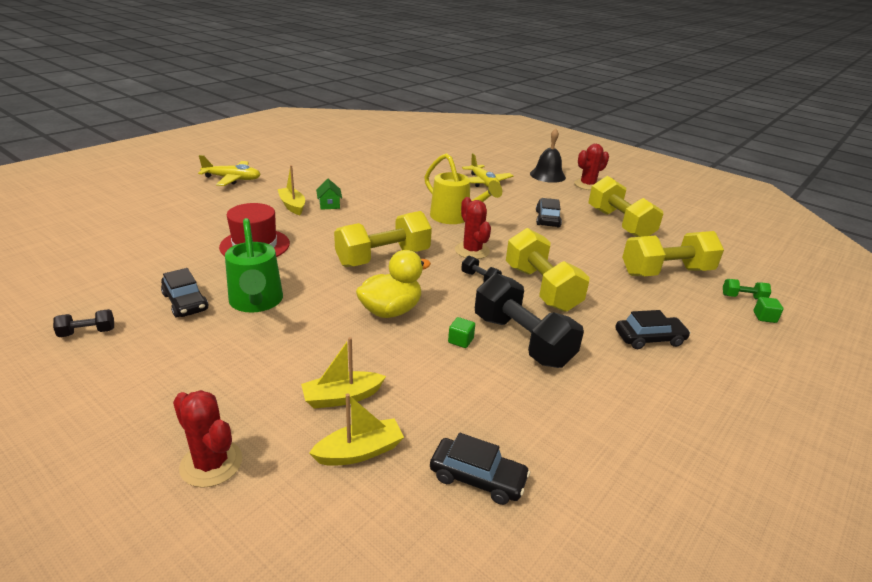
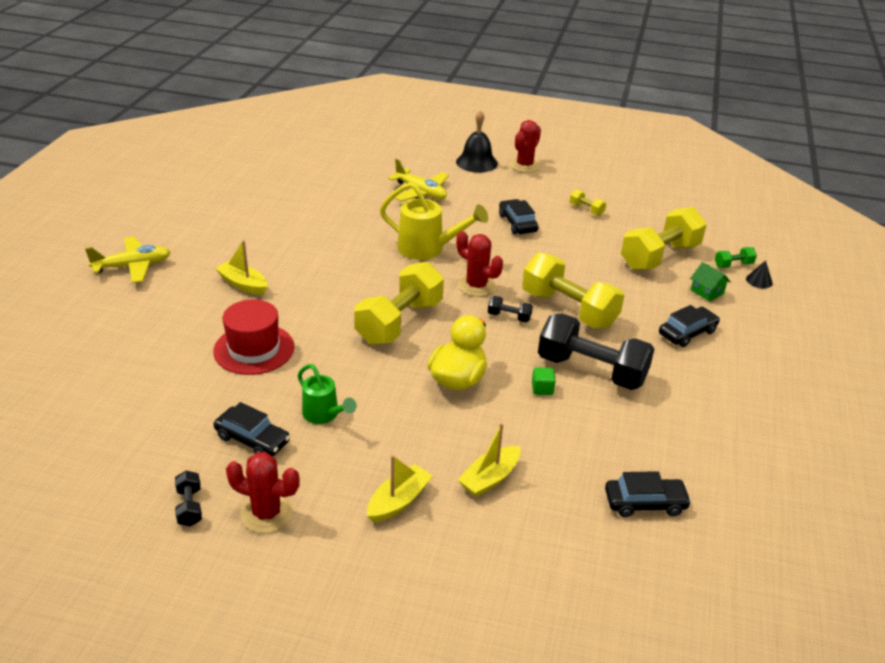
camera: 25 degrees left, 5 degrees up
(87, 332) = (190, 507): black dumbbell -> black dumbbell turned 60 degrees counterclockwise
(211, 463) = (439, 575): red cactus -> red cactus (267, 513)
(256, 302) = (324, 415): green watering can -> green watering can, size x0.62
(329, 204) = (282, 270): green house -> green house (707, 292)
(359, 451) = (544, 518): yellow boat -> yellow boat (398, 501)
(619, 224) = (586, 210): yellow dumbbell -> yellow dumbbell, size x0.43
(764, 317) = (759, 281): green cube -> black cone

